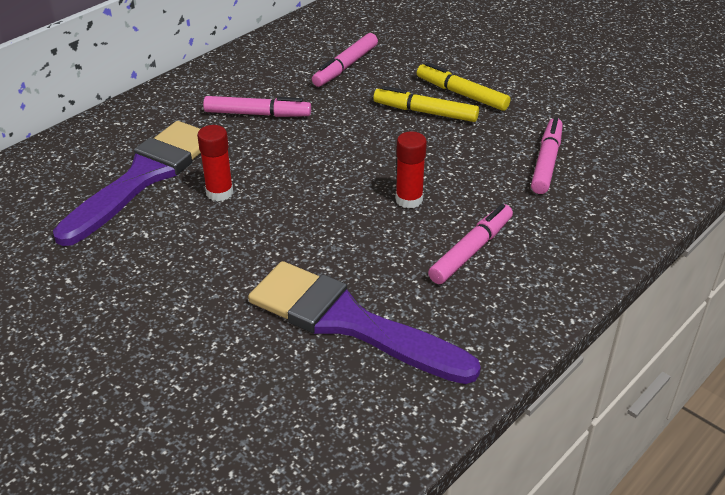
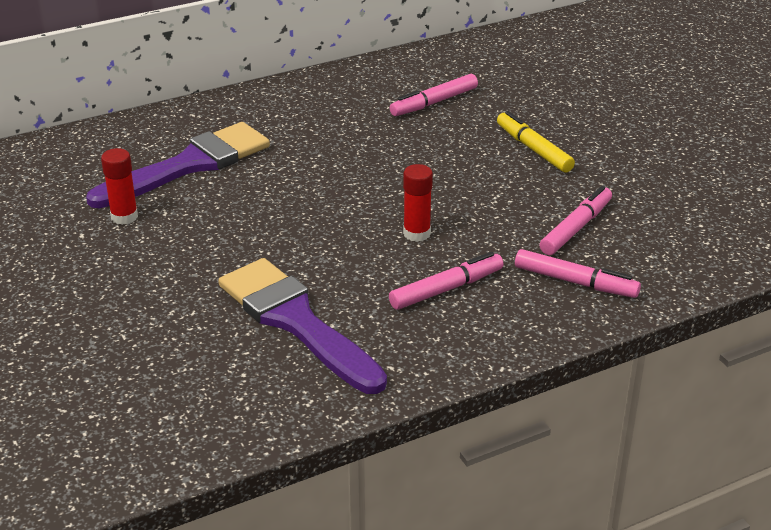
camera: 20 degrees right, 5 degrees down
(219, 193) = (247, 192): red glue stick -> red glue stick (124, 217)
(257, 114) = (322, 130): pink marker -> pink marker (574, 282)
(426, 112) = (486, 159): yellow marker -> none

